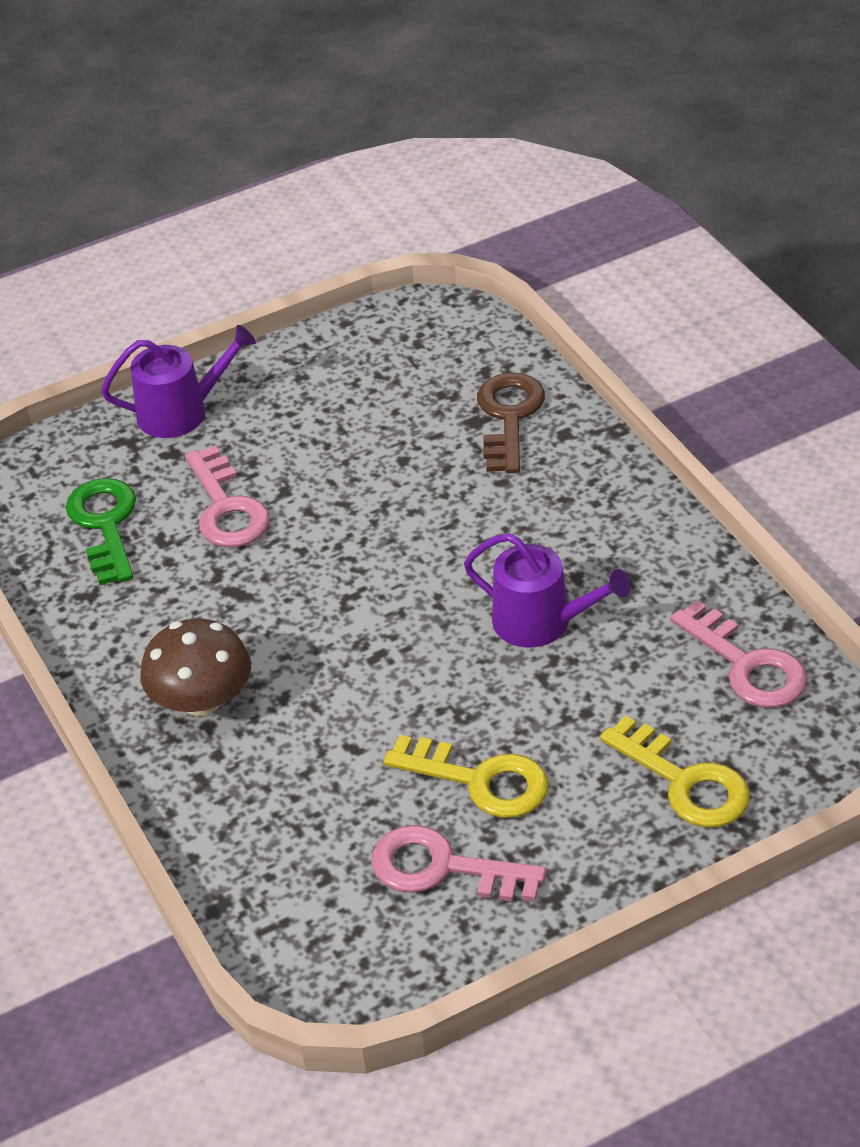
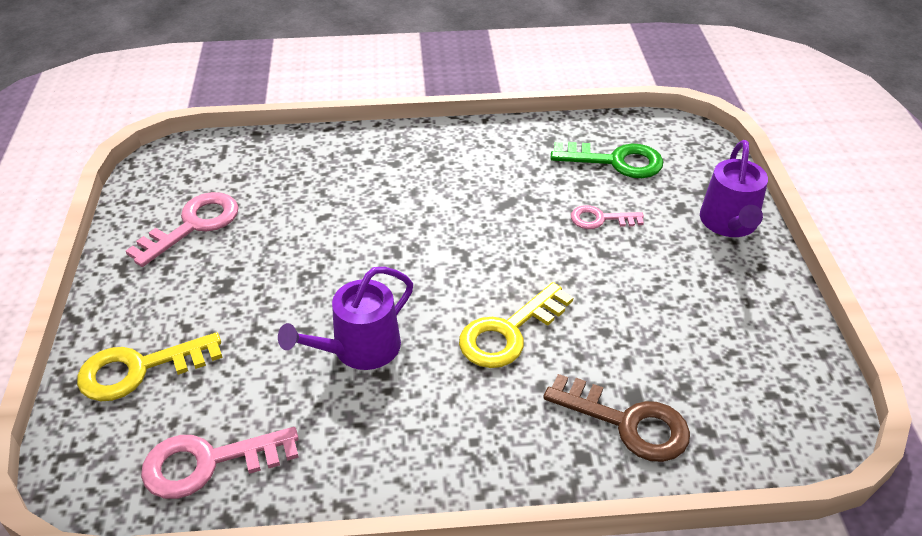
camera: 110 degrees right, 0 degrees up
(201, 700) = (418, 165): brown mushroom -> none
(226, 508) = (600, 219): pink key -> pink key, size x0.61
(480, 781) = (243, 264): yellow key -> yellow key (508, 332)

